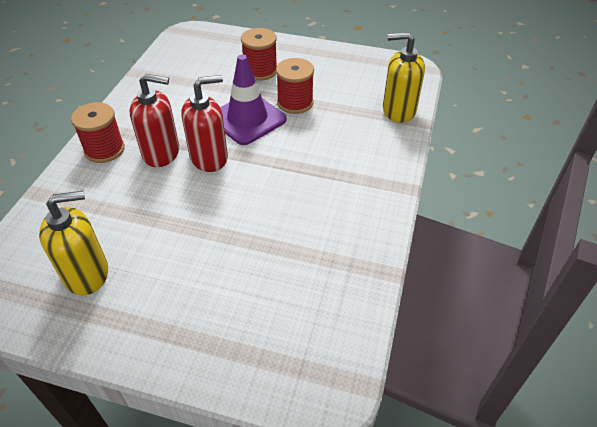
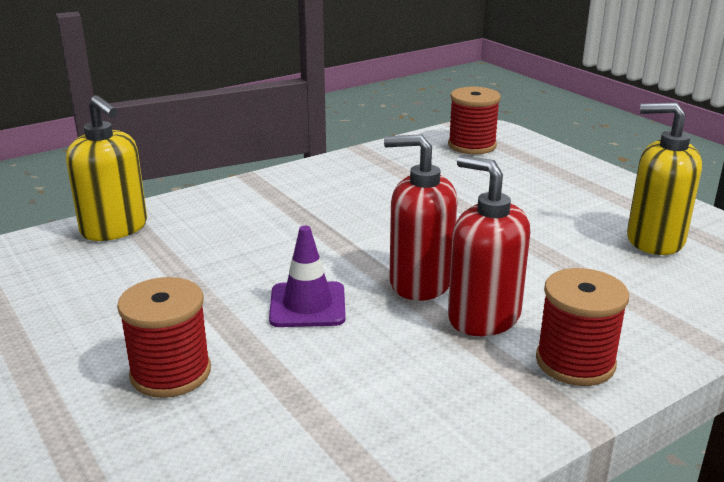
camera: 140 degrees left, 20 degrees down
(247, 119) = (307, 305): purple traffic cone -> purple traffic cone, size x0.65
(295, 103) = (210, 295): red spool -> red spool (472, 145)

